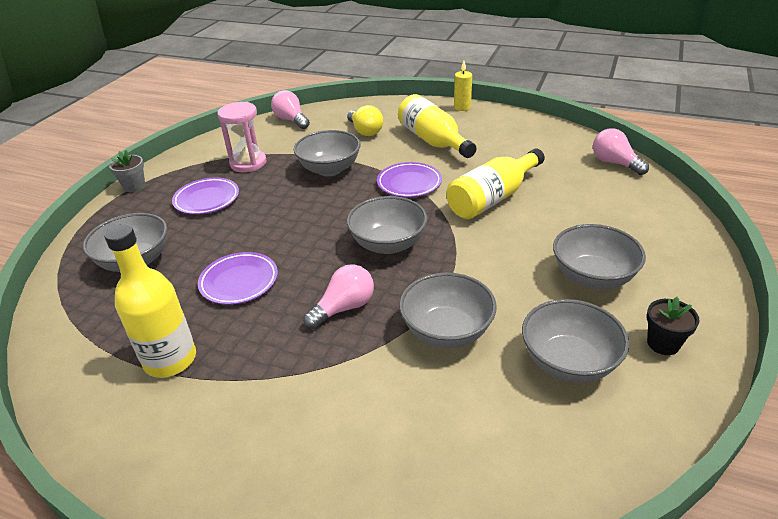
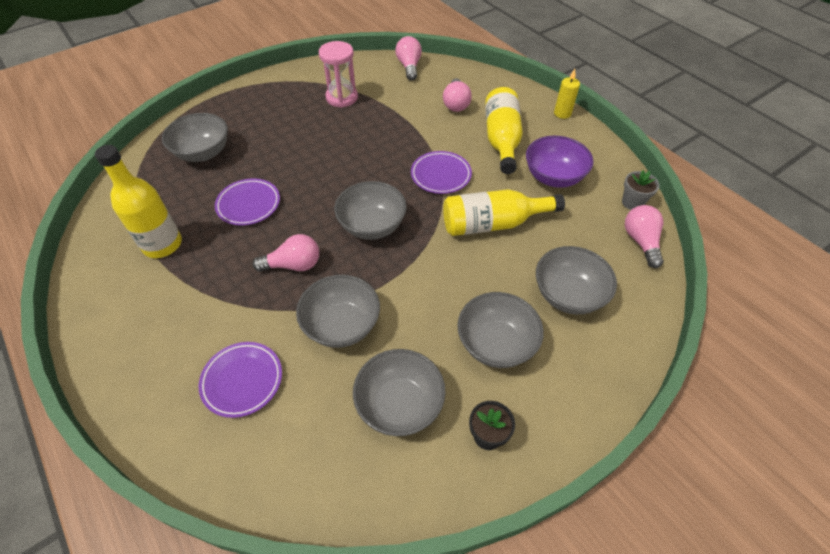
camera: 30 degrees right, 15 degrees up
(134, 186) = (252, 84): grey flower pot -> grey flower pot (632, 202)
(207, 199) = (287, 120): purple plate -> purple plate (242, 381)
(330, 169) = (394, 131): grey bowl -> grey bowl (568, 295)
(365, 131) = (456, 104): yellow light bulb -> pink light bulb
(504, 149) = (553, 177): none -> purple bowl

